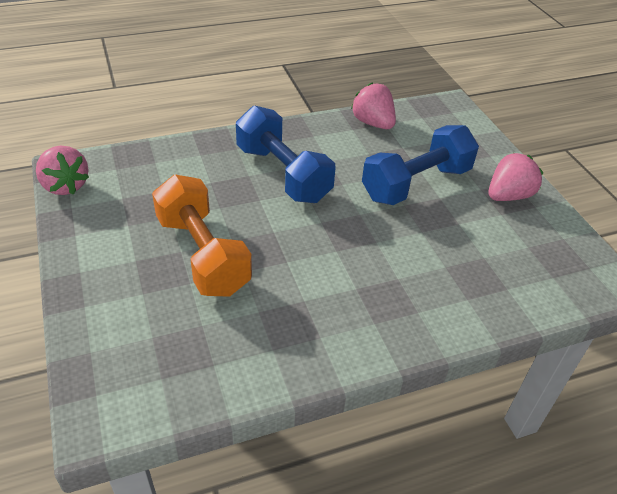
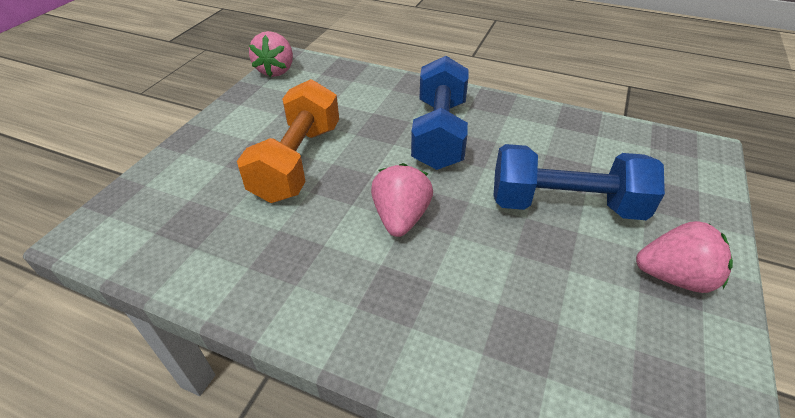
camera: 45 degrees right, 0 degrees up
(373, 123) = (584, 129): pink strawberry -> pink strawberry (401, 218)

